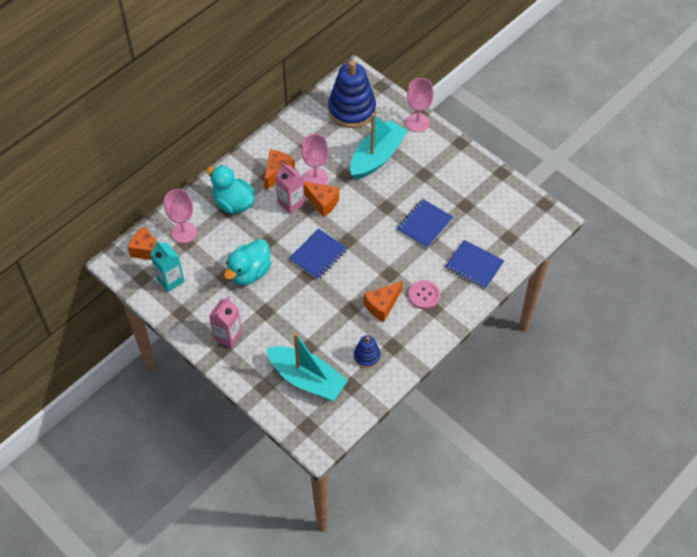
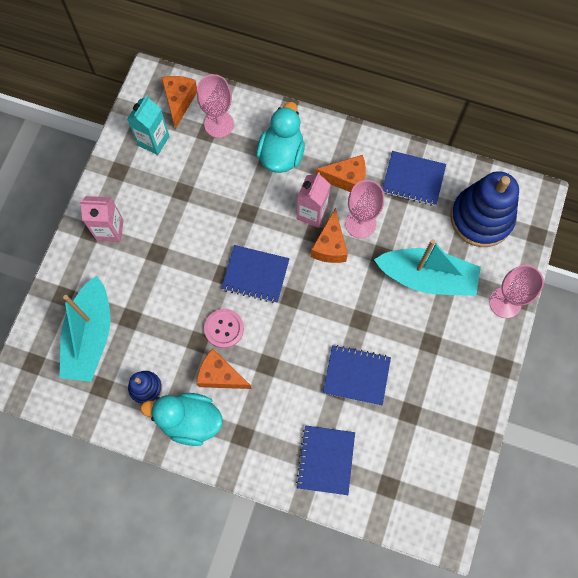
camera: 65 degrees right, 15 degrees up
(249, 272) = (199, 214): turquoise duck -> turquoise duck (189, 421)
(301, 135) = (413, 179): none -> blue notebook
(424, 295) = (255, 417): pink button -> pink button (224, 328)

